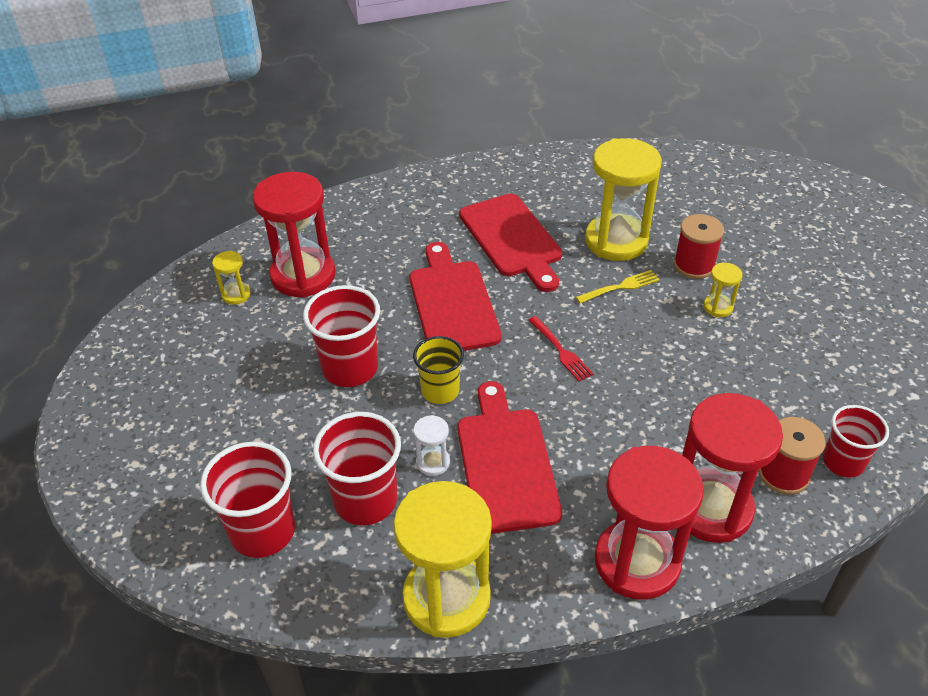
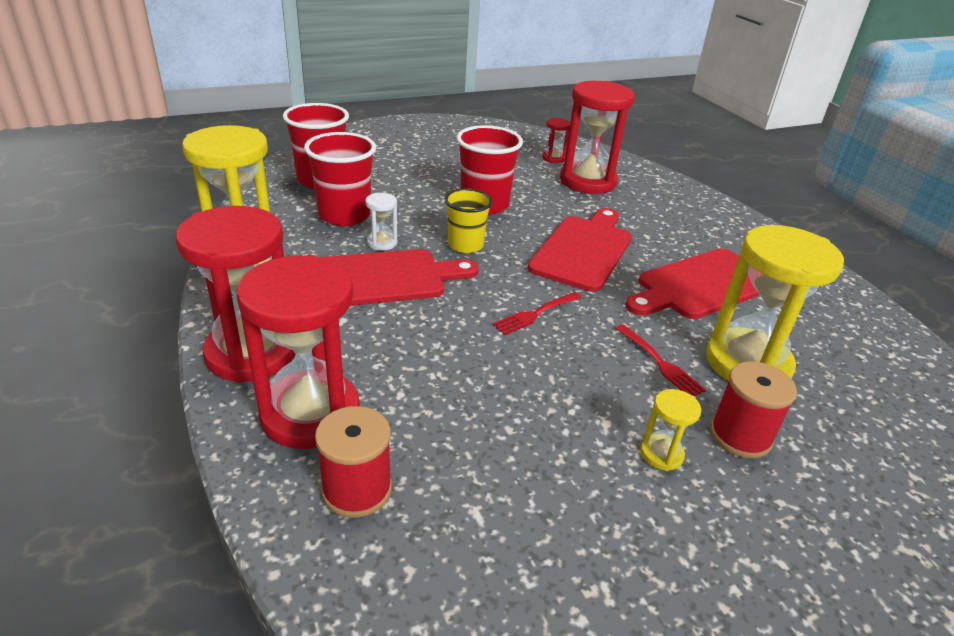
camera: 80 degrees right, 10 degrees down
(236, 295) = (553, 158): yellow hourglass -> red hourglass
(452, 303) = (583, 250): red cutting board -> red cutting board turned 45 degrees counterclockwise
(620, 287) = (659, 362): yellow fork -> red fork
(843, 462) = (375, 566): red cup -> none

